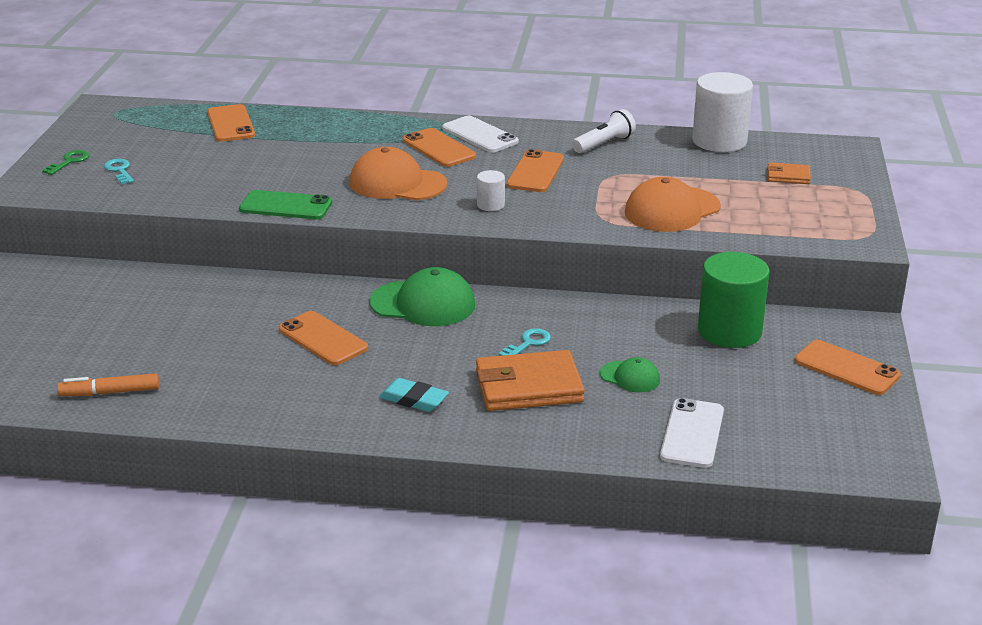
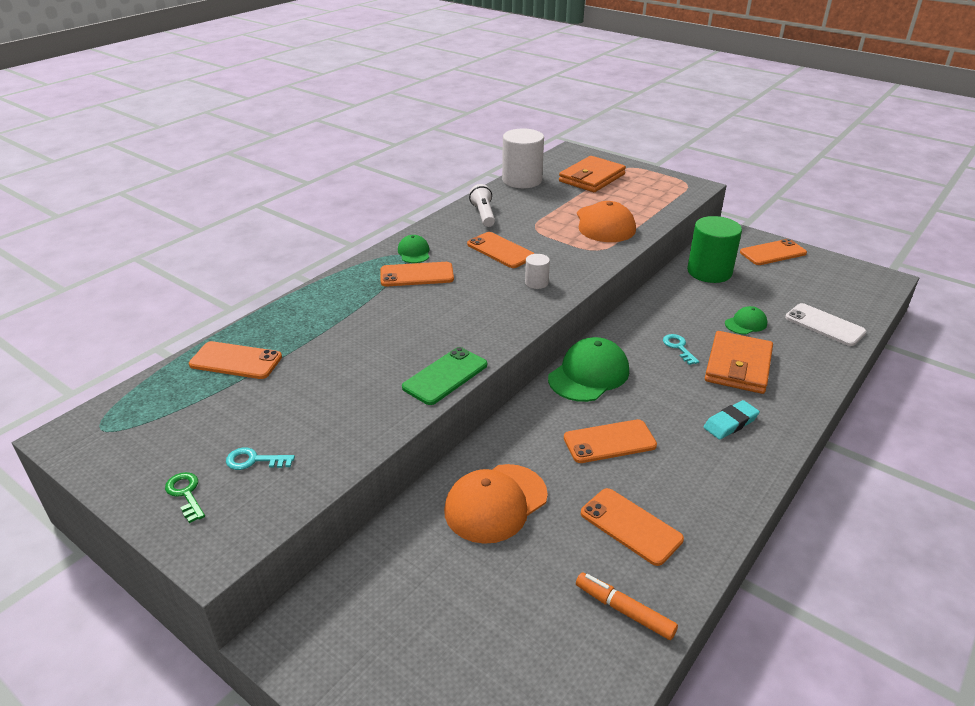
camera: 60 degrees left, 5 degrees up
(110, 392) = (624, 611): orange marker -> orange marker turned 105 degrees clockwise
(212, 374) = (630, 526): none -> orange phone
(397, 183) = (459, 310): orange cap -> orange cap (495, 503)
(480, 135) = (414, 252): white phone -> green cap
(788, 176) = (592, 178): orange wallet -> orange wallet, size x2.00

